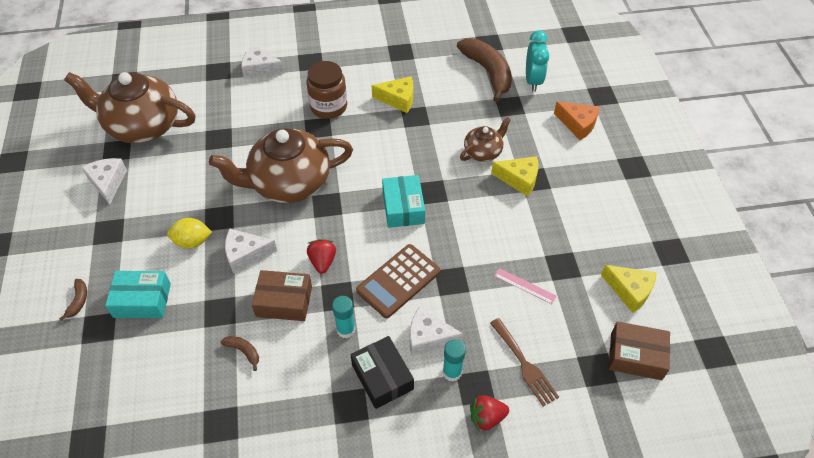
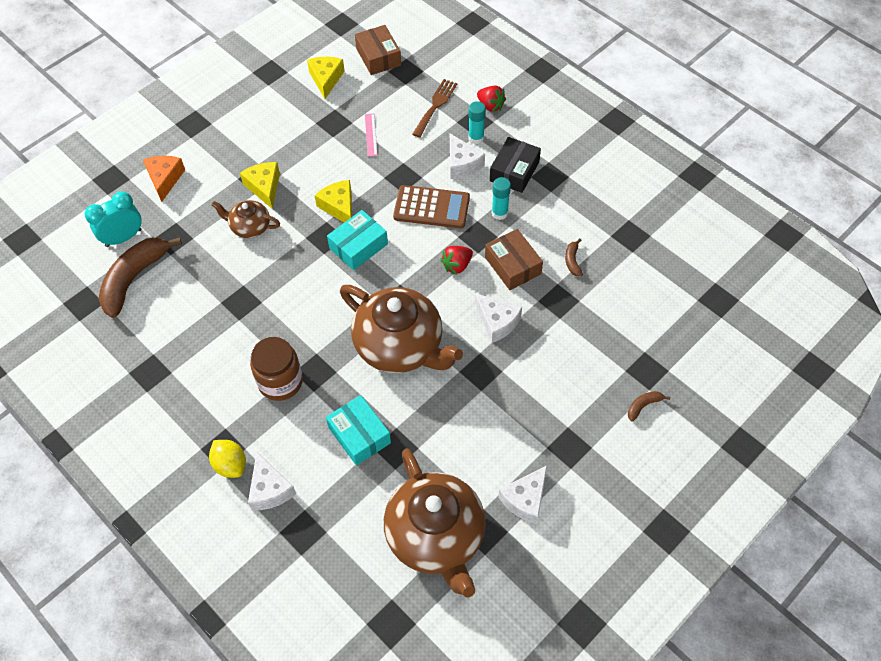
camera: 125 degrees left, 5 degrees up
(142, 300) = (599, 360): turquoise box -> turquoise box (359, 435)
(192, 241) = (520, 371): yellow lemon -> yellow lemon (230, 465)
(398, 99) = (227, 329): yellow cheese -> yellow cheese (339, 207)

